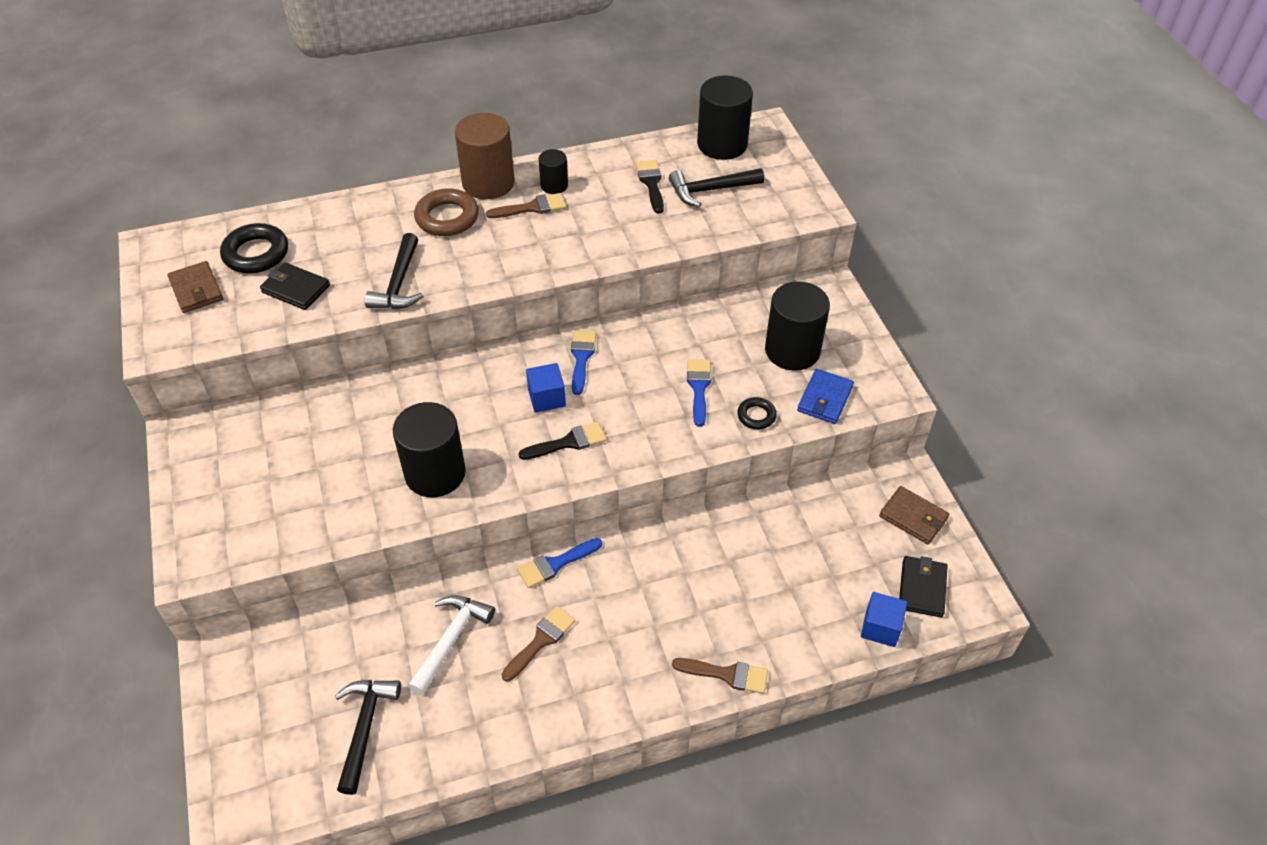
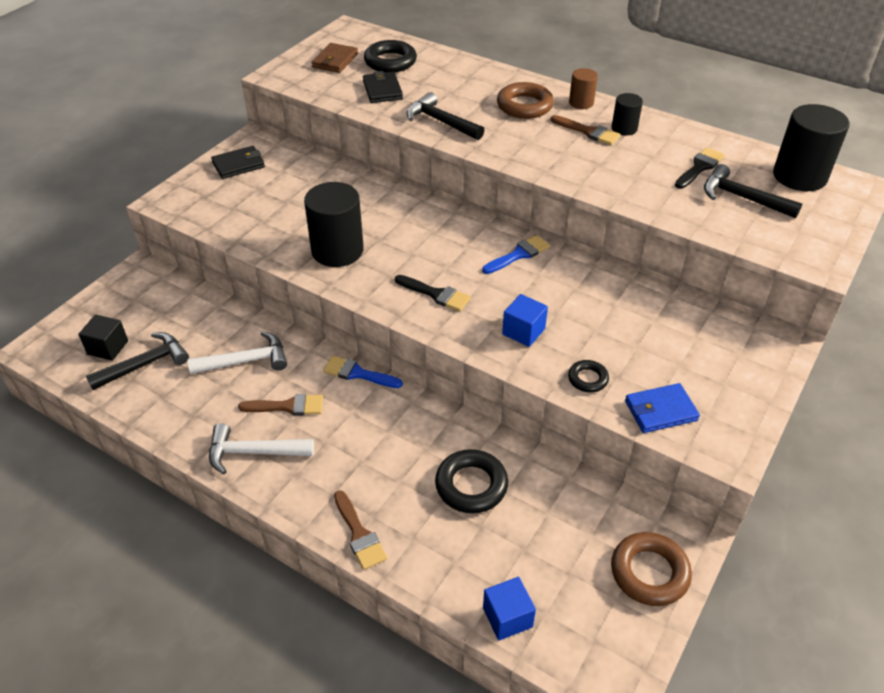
camera: 50 degrees right, 5 degrees down
(304, 749) = (108, 347): none -> black cube
(399, 283) = (441, 122): black hammer -> black hammer turned 75 degrees clockwise
(488, 183) = (581, 103): brown cylinder -> brown cylinder, size x0.53
(546, 398) = (461, 260): blue cube -> blue cube (523, 331)
(569, 699) = (254, 452): none -> white hammer
(699, 388) = (572, 330): blue brush -> none
(747, 567) = (471, 485): none -> black ring
(792, 350) = (683, 361): black cylinder -> none
(913, 517) = (649, 572): brown wallet -> brown ring
(922, 588) = (581, 626): black wallet -> black wallet (238, 165)

